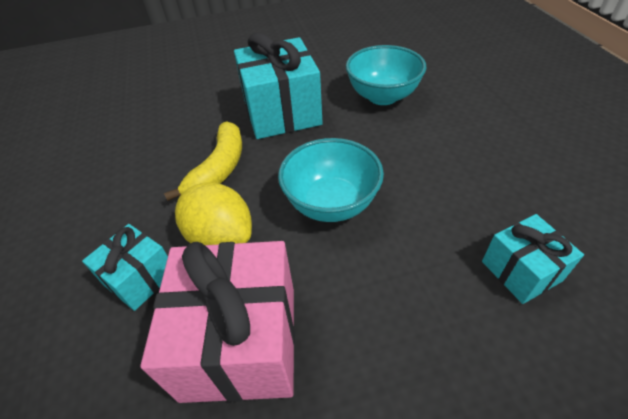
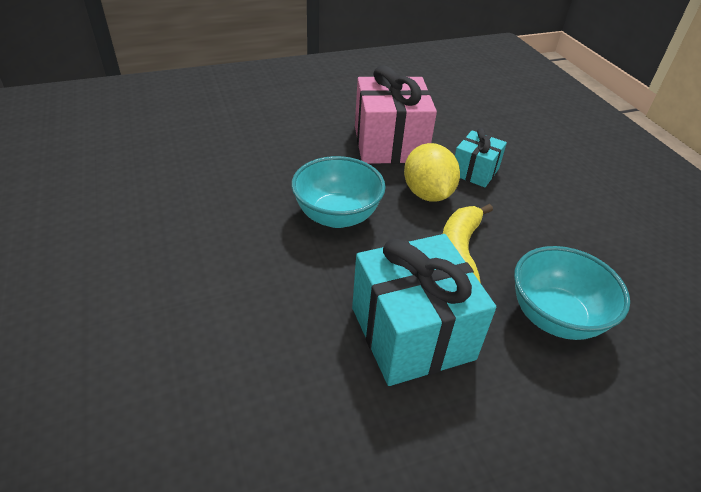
camera: 170 degrees right, 5 degrees down
(221, 237) = (427, 194): yellow lemon -> yellow lemon turned 45 degrees clockwise
(382, 96) = (261, 361): turquoise bowl -> turquoise bowl (555, 317)
(521, 271) = (199, 170): turquoise gift -> none

